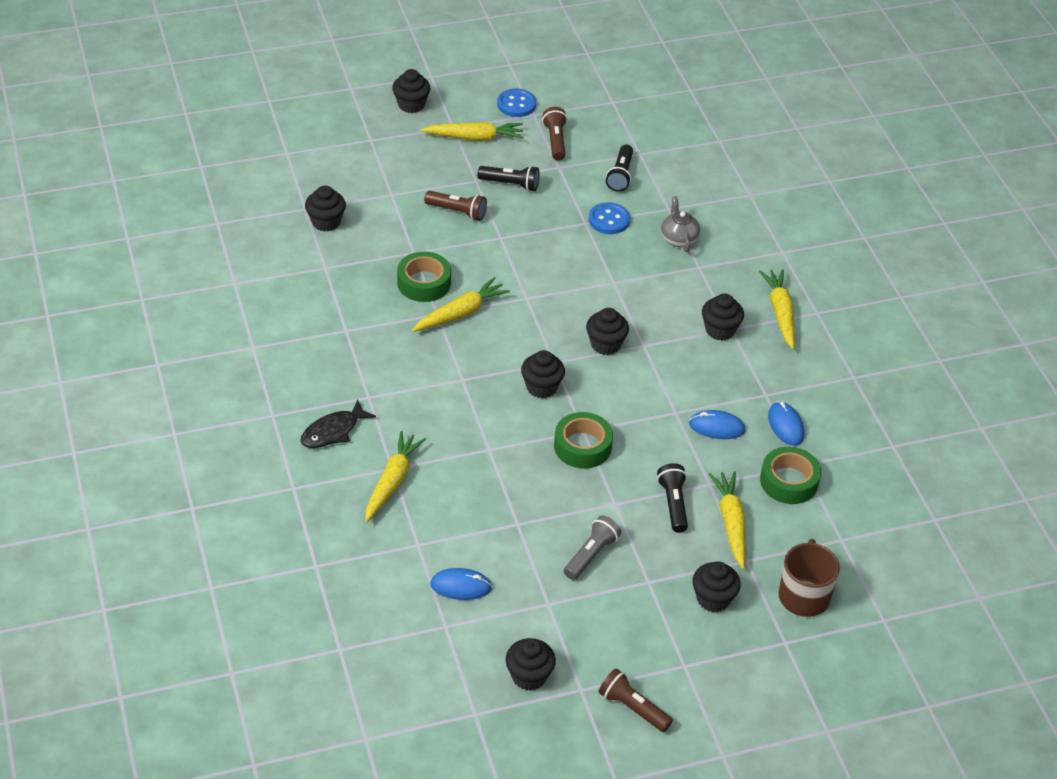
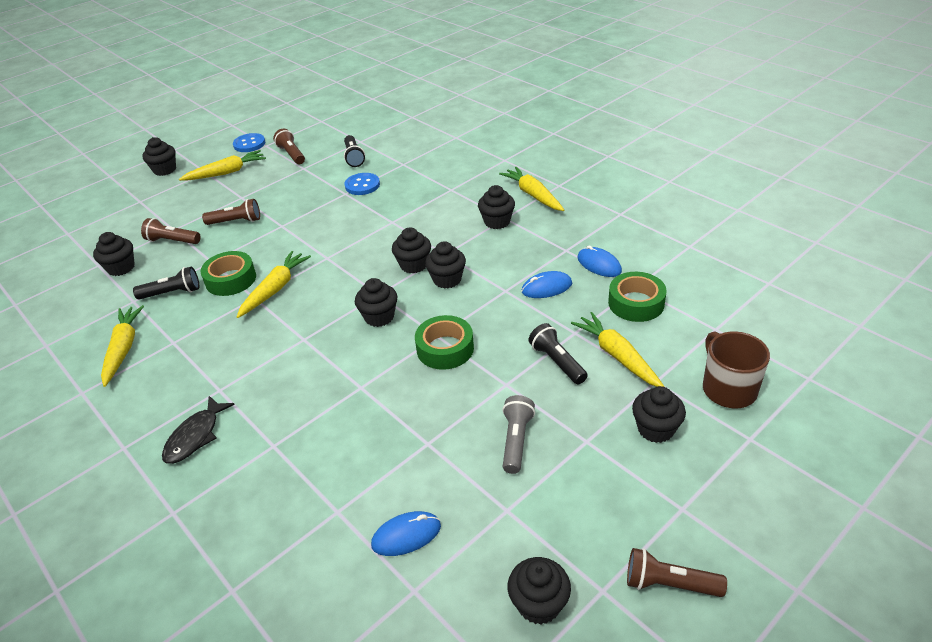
camera: 20 degrees left, 5 degrees down
(385, 209) = (172, 241): none -> brown flashlight
(392, 481) = (279, 458): yellow carrot -> yellow carrot (123, 349)
(511, 184) = (271, 190): black flashlight -> black flashlight (172, 293)
(628, 375) = (447, 279): none -> black cupcake
(678, 239) = (423, 178): grey teapot -> none

